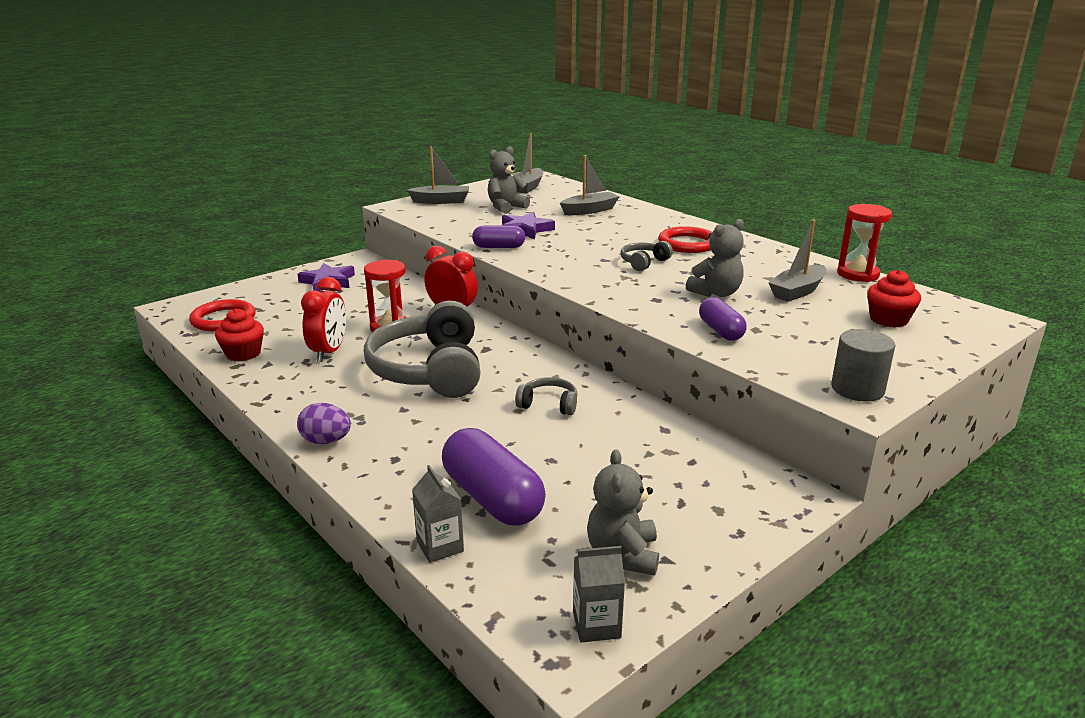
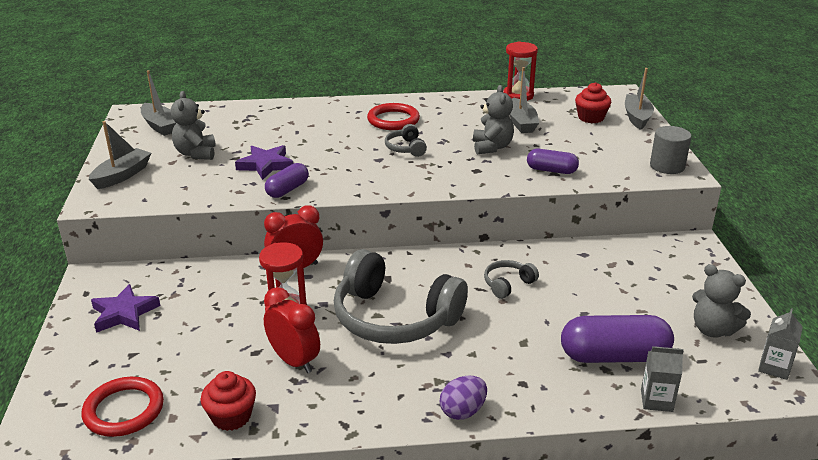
camera: 55 degrees left, 5 degrees up
(589, 210) = (265, 125): grey boat -> grey boat (637, 117)

